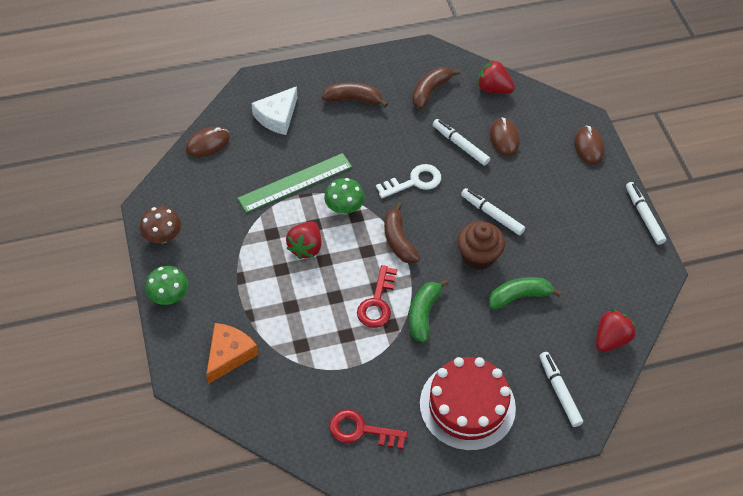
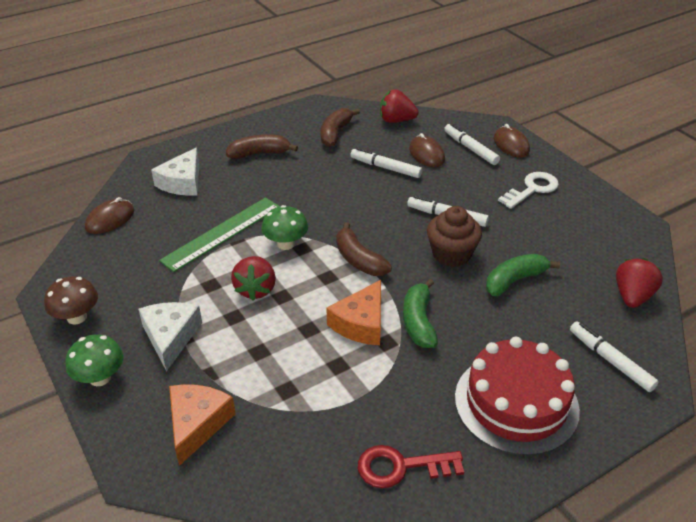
camera: 15 degrees left, 15 degrees down
(228, 274) = (170, 337): none -> white cheese
(377, 302) = (361, 323): red key -> orange cheese
(414, 182) = (352, 206): white key -> white key (532, 189)
(644, 216) = (596, 186): white marker -> white marker (470, 149)

